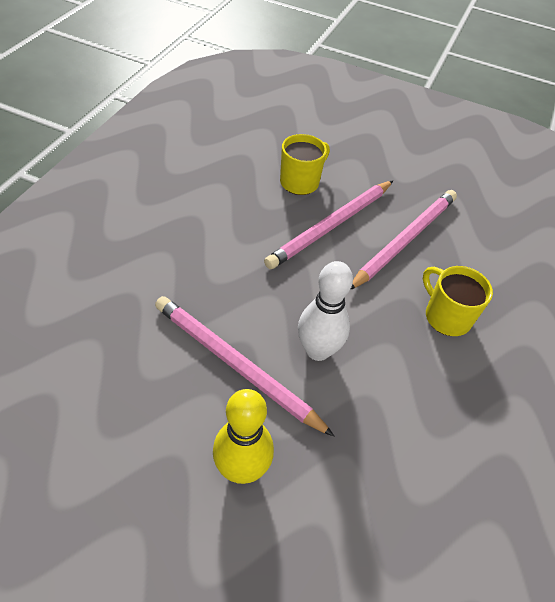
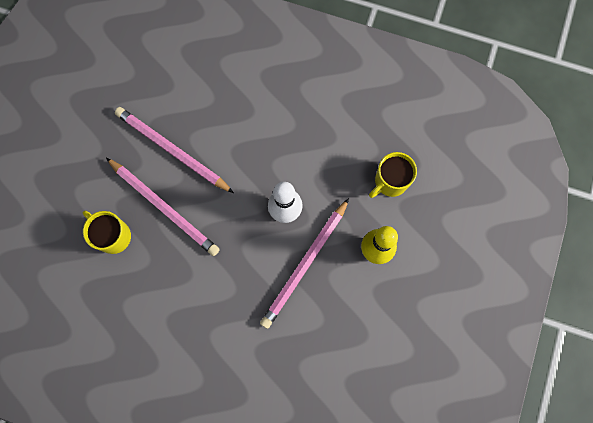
camera: 90 degrees left, 25 degrees up
(446, 317) = (244, 125): yellow mug -> yellow mug (390, 181)

